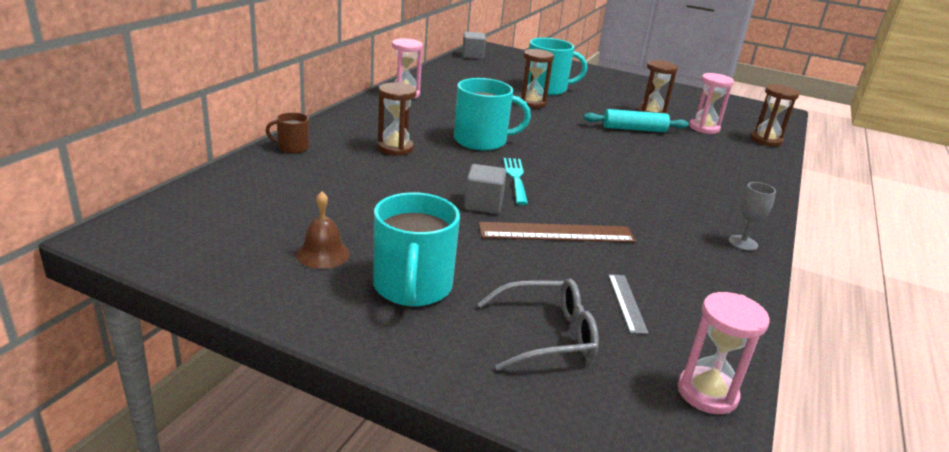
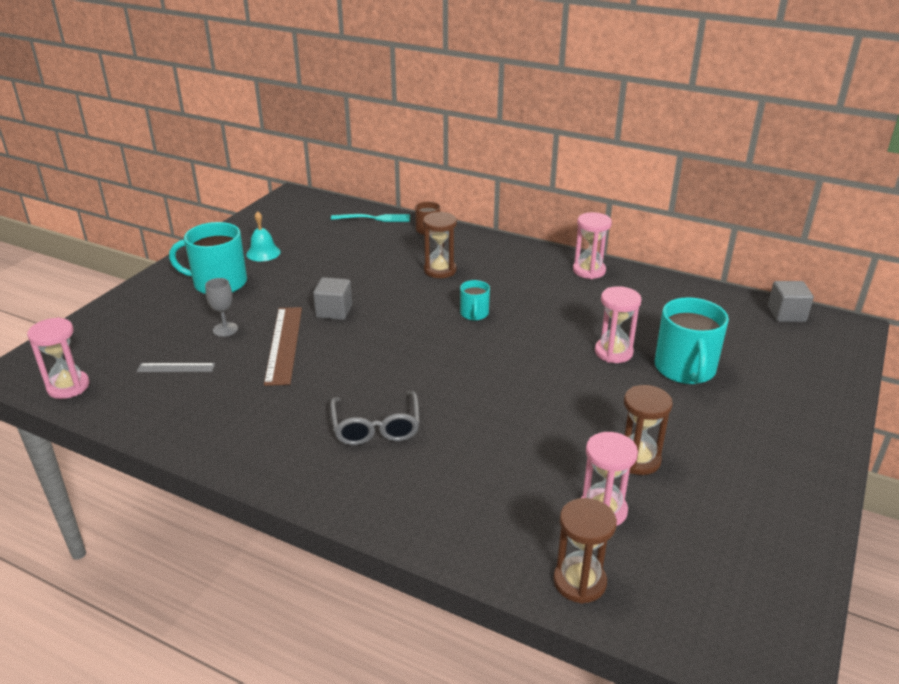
camera: 95 degrees right, 5 degrees up
(323, 254) = (263, 253): brown bell -> turquoise bell
(482, 141) = (474, 314): turquoise mug -> turquoise mug, size x0.52
(516, 179) = (387, 329): turquoise fork -> turquoise fork (374, 218)
(532, 103) = (613, 352): brown hourglass -> pink hourglass
(547, 335) = (151, 330): grey glasses -> grey glasses (376, 427)
(634, 129) = (561, 431): turquoise rolling pin -> none
(743, 243) = (255, 458): grey goblet -> grey goblet (225, 329)

